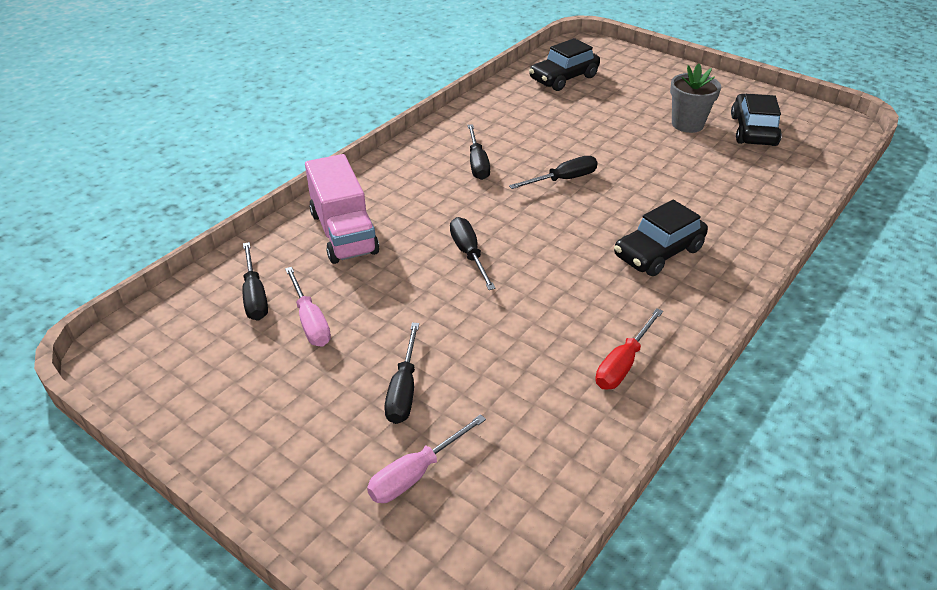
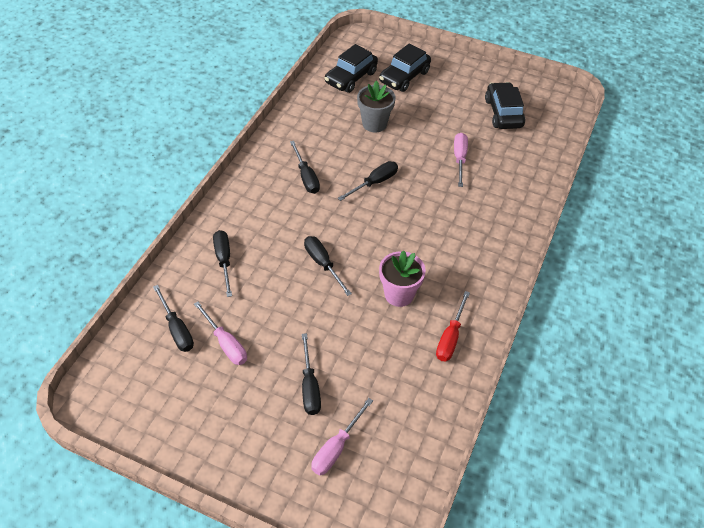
camera: 15 degrees left, 10 degrees up
(343, 233) = (224, 260): pink truck -> black screwdriver
(562, 302) = (399, 294): none -> pink flower pot
(658, 252) = (456, 239): black car -> black car (404, 77)
(683, 169) = (459, 159): none -> pink screwdriver
(687, 124) = (454, 113): grey flower pot -> grey flower pot (374, 124)

